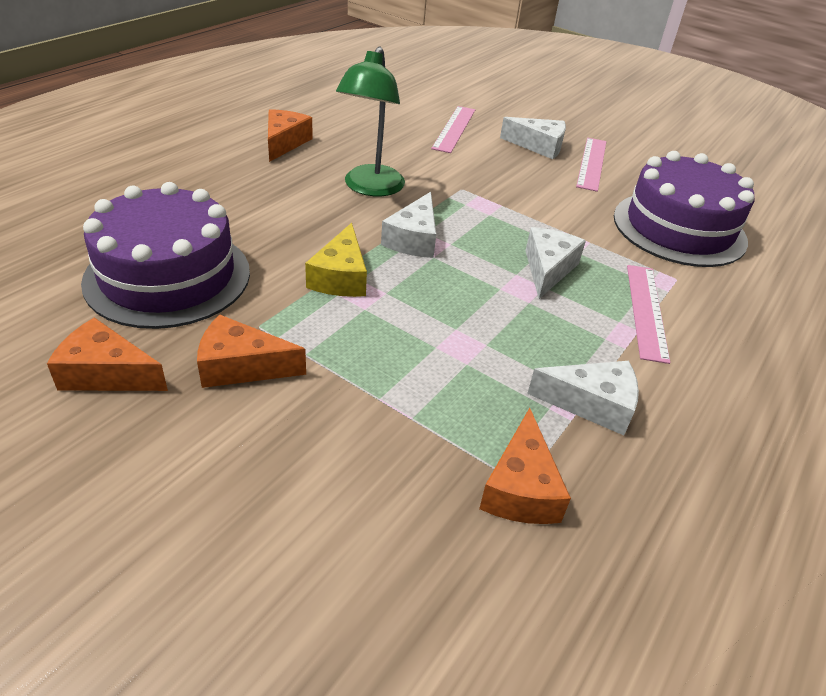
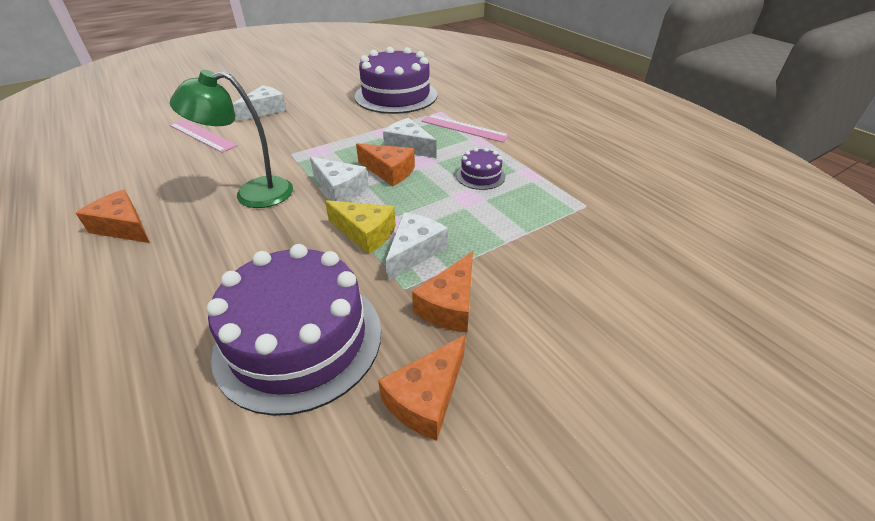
camera: 65 degrees left, 0 degrees up
(370, 188) = (252, 194): green lamp -> green lamp turned 135 degrees clockwise
(520, 488) = (590, 206): orange cheese -> orange cheese (389, 171)
(523, 349) = (480, 176): none -> purple cake
(592, 163) = (305, 99): pink ruler -> none
(592, 404) = (533, 167): white cheese -> white cheese (414, 251)

